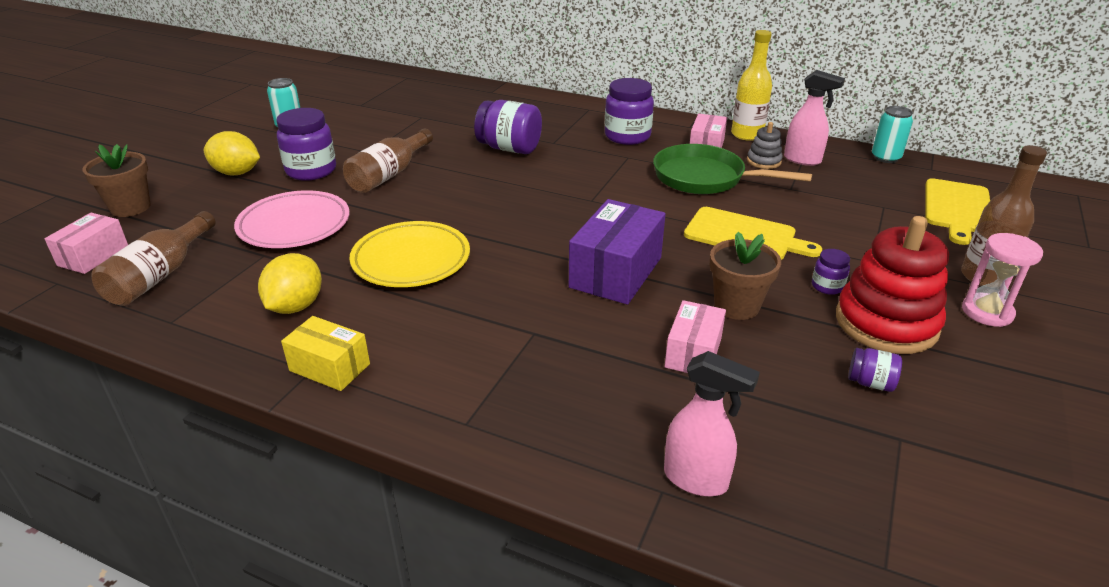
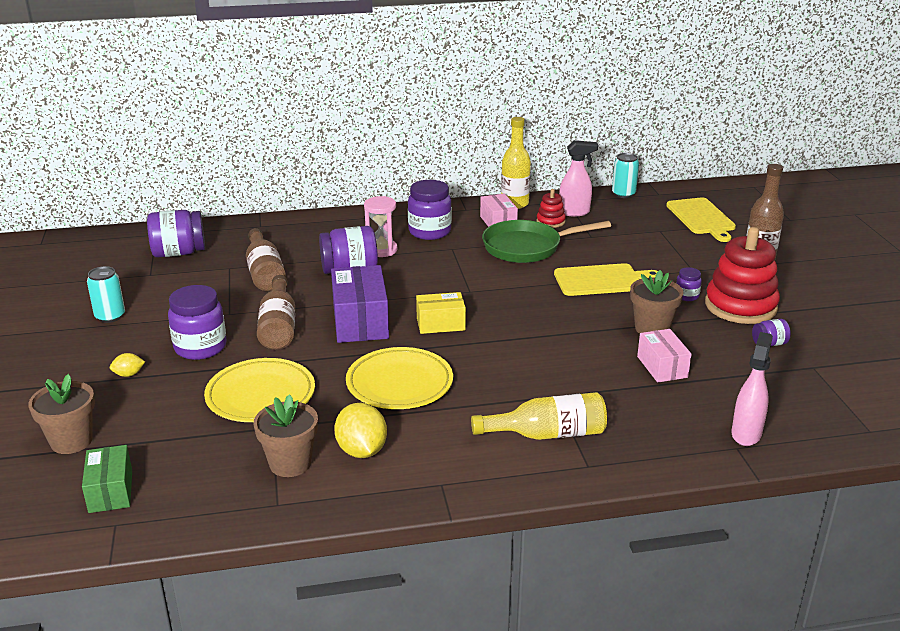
camera: 35 degrees left, 5 degrees down
(93, 256) = (111, 491): pink box -> green box
(160, 275) = (205, 478): brown bottle -> brown bottle (264, 272)
(230, 291) = (290, 463): none -> brown flower pot
(236, 173) = (129, 374): yellow lemon -> yellow lemon, size x0.51
(294, 225) = (261, 395): pink plate -> yellow plate
(329, 367) = (452, 476): yellow box -> yellow box (440, 324)
(402, 95) = (179, 253): none -> purple jar
(472, 369) = (547, 434): none -> yellow bottle
(616, 272) = (554, 336): purple box -> purple box (360, 321)
(696, 480) = (746, 434): pink spray bottle -> pink spray bottle turned 60 degrees counterclockwise
(763, 161) = (550, 221): grey stacking toy -> red stacking toy
(987, 312) = (781, 279): pink hourglass -> pink hourglass (381, 250)

